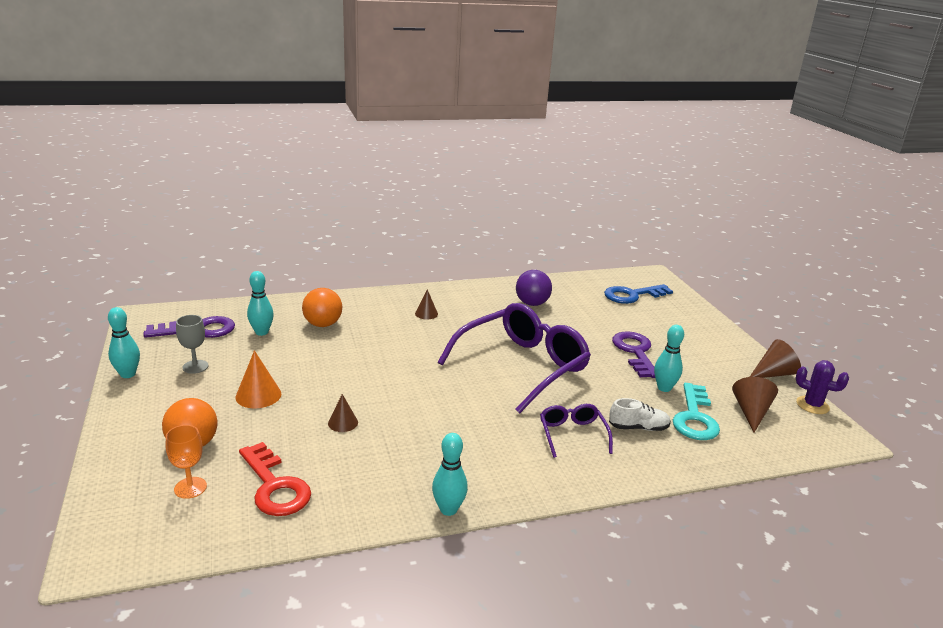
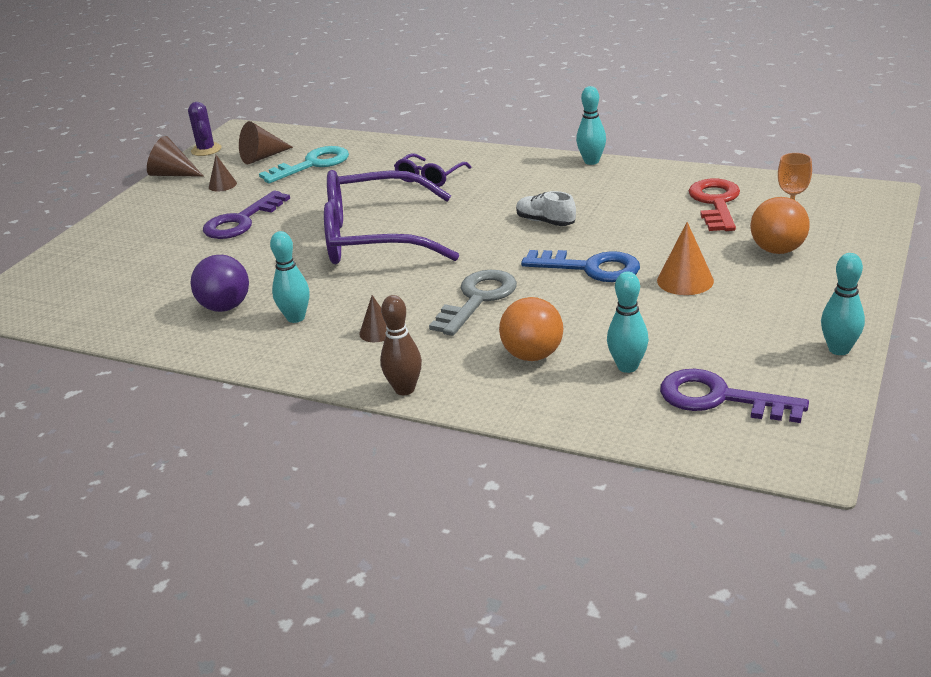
camera: 135 degrees left, 5 degrees up
(195, 367) = (745, 336): grey goblet -> none
(343, 423) = (617, 233): brown cone -> brown cone (222, 185)
(373, 295) = (404, 389): none -> brown bowling pin
(391, 345) = (478, 299): none -> grey key
(632, 295) = (89, 282): blue key -> blue key (590, 268)
(638, 428) = (369, 169): white shoe -> white shoe (545, 222)
(664, 388) = (287, 188): turquoise bowling pin -> turquoise bowling pin (296, 318)

